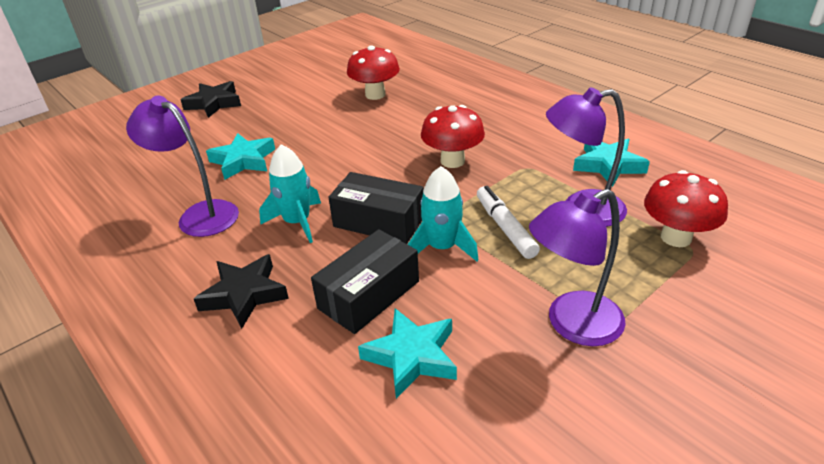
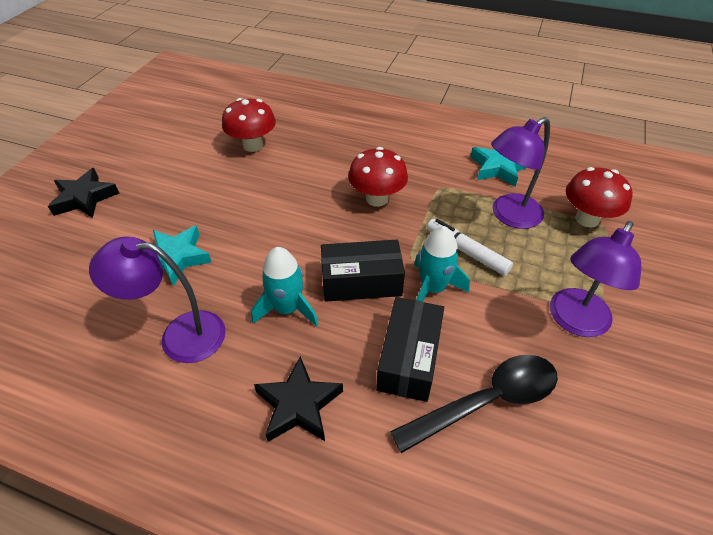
camera: 30 degrees left, 10 degrees up
(412, 356) = (486, 401): turquoise star -> black spoon

